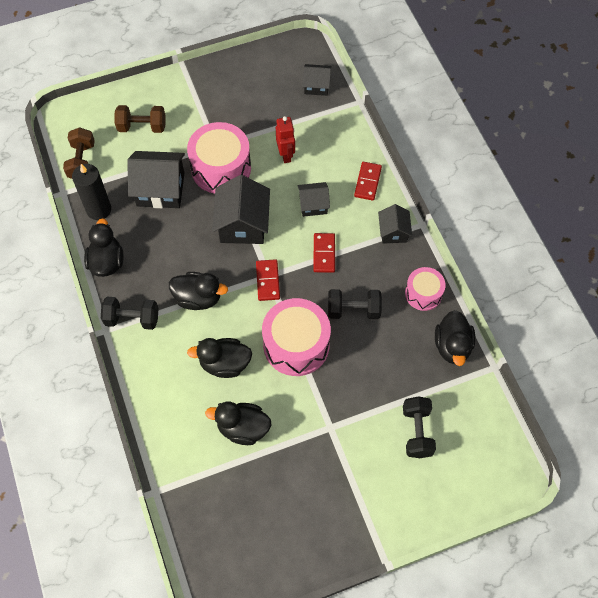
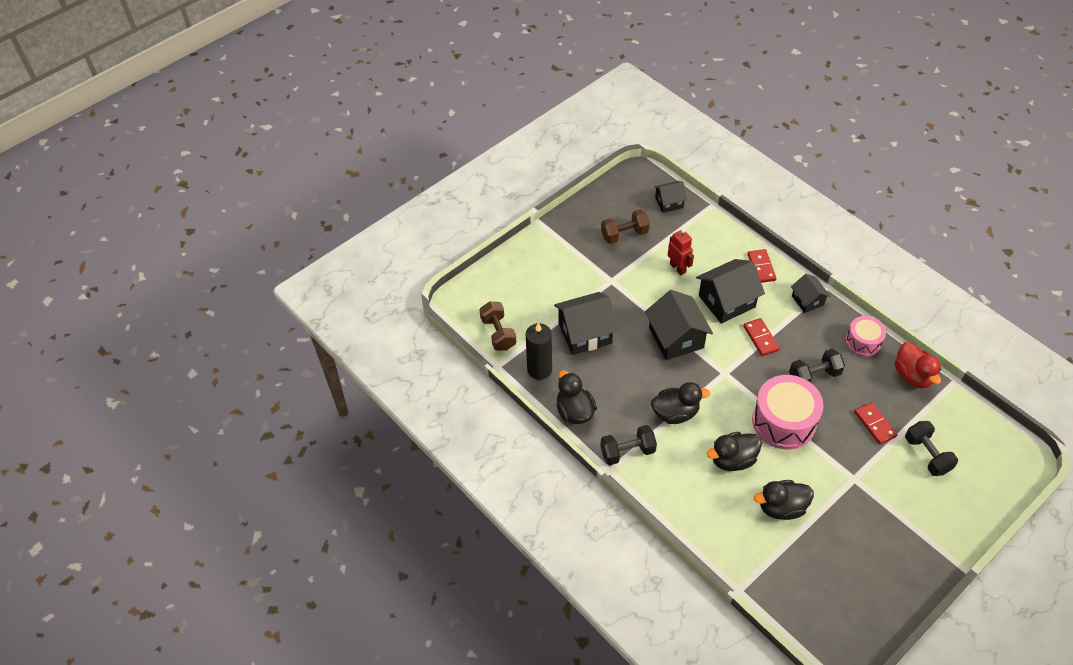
camera: 20 degrees left, 10 degrees down
(142, 127) = (535, 286): brown dumbbell -> brown dumbbell (624, 234)
(221, 168) = (628, 298): pink drum -> none
(268, 281) = (727, 377): red domino -> red domino (875, 424)
(313, 205) = (726, 301): black house -> black house, size x1.74
(452, 346) = (912, 375): black duck -> red duck

